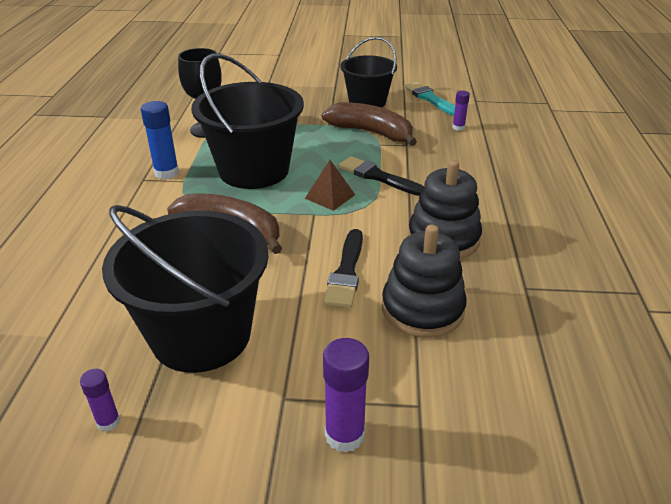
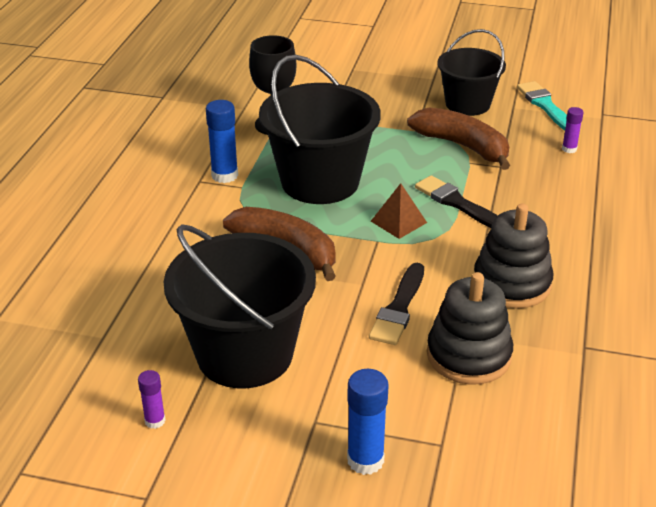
camera: 10 degrees right, 0 degrees up
(344, 435) = (365, 460): purple glue stick -> blue glue stick

